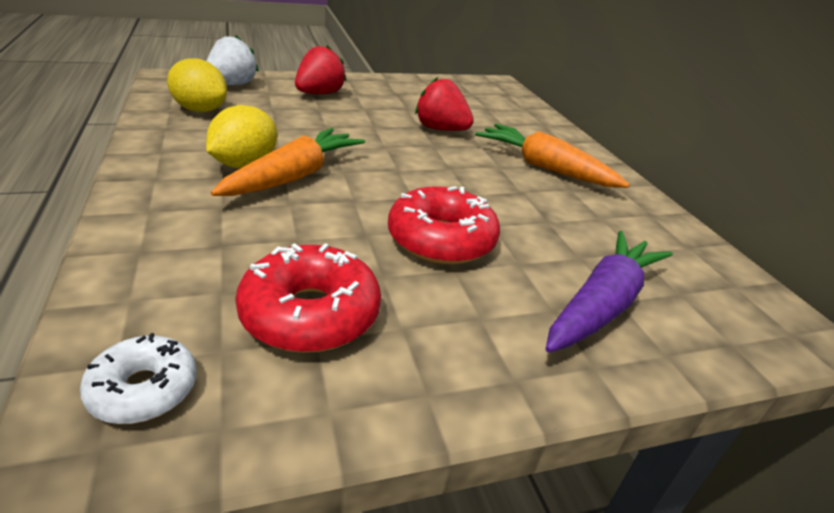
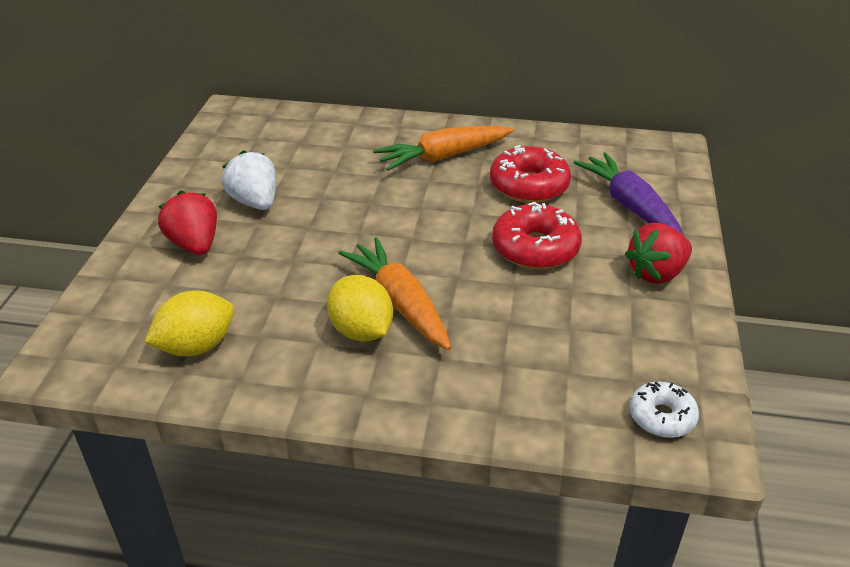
camera: 60 degrees left, 5 degrees up
(232, 85) = (121, 310): white strawberry -> white strawberry (255, 202)
(310, 314) = (606, 333): red donut -> red donut (529, 186)
(441, 129) = (337, 187): red strawberry -> red strawberry (656, 273)

